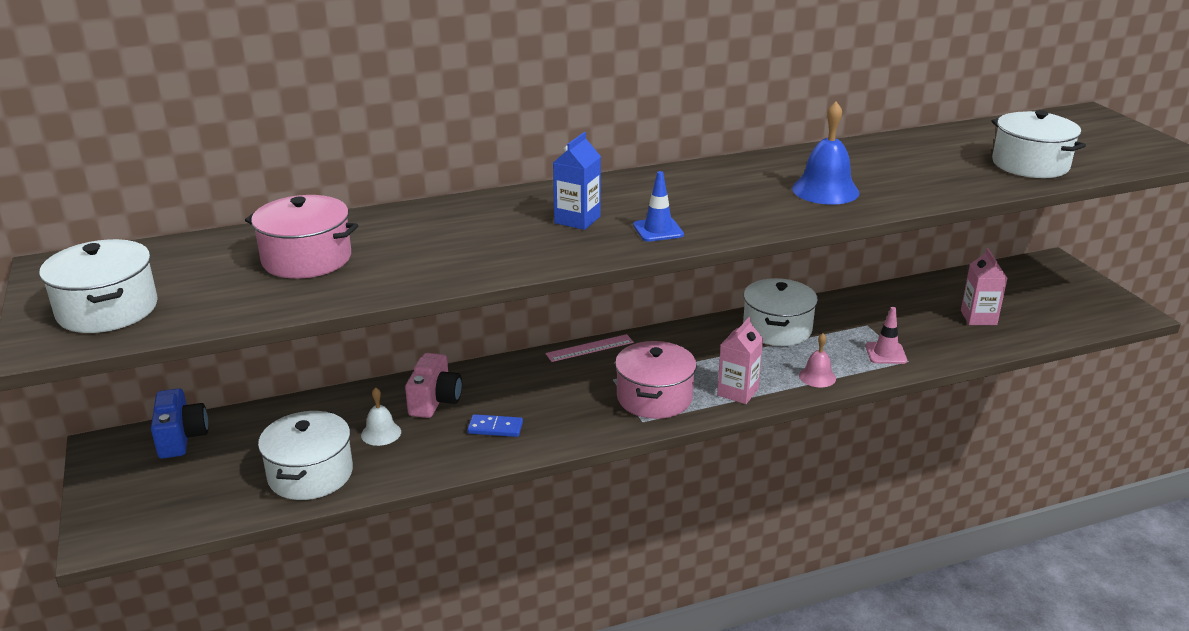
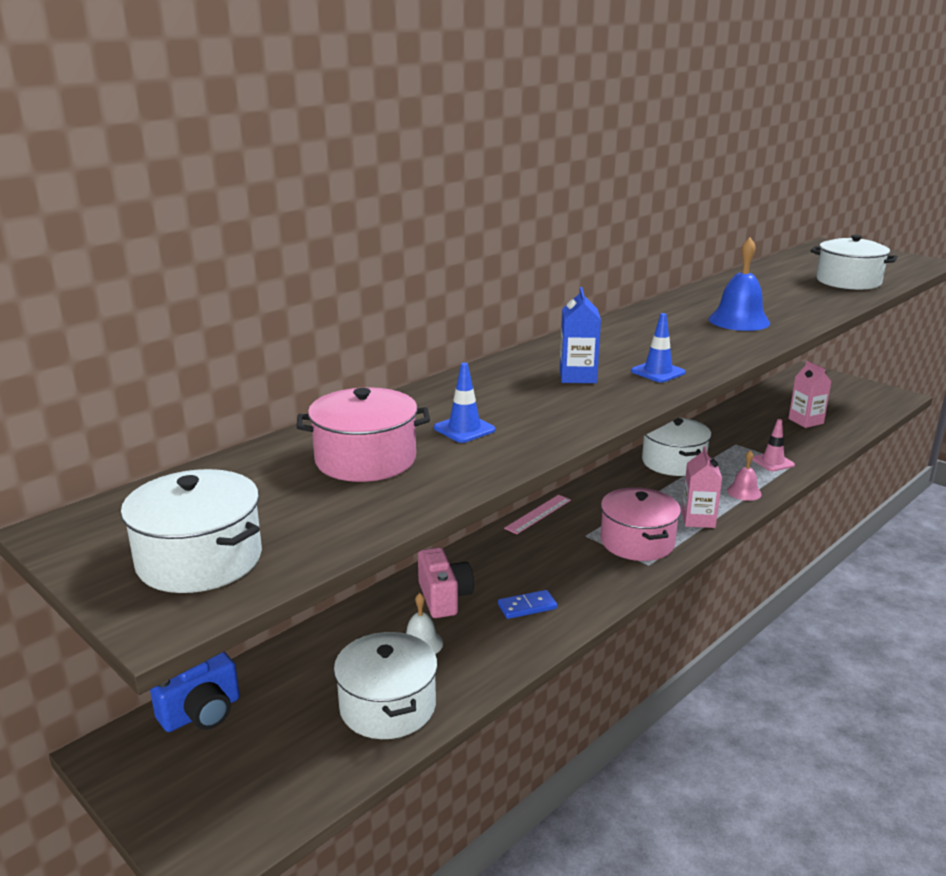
camera: 25 degrees left, 5 degrees down
(181, 438) = (201, 713): blue camera -> blue camera turned 90 degrees clockwise
(414, 249) = (464, 429): none -> blue traffic cone

